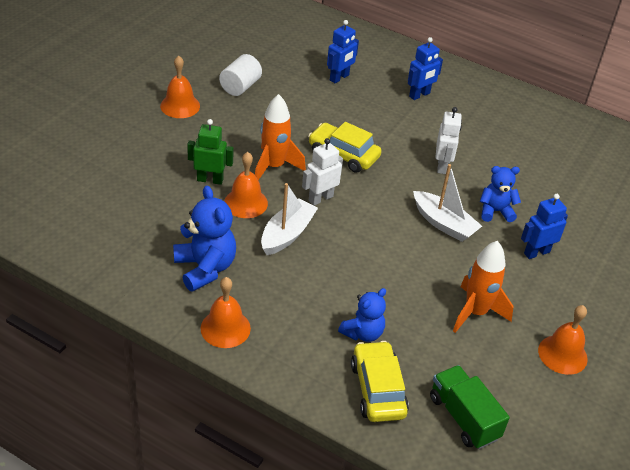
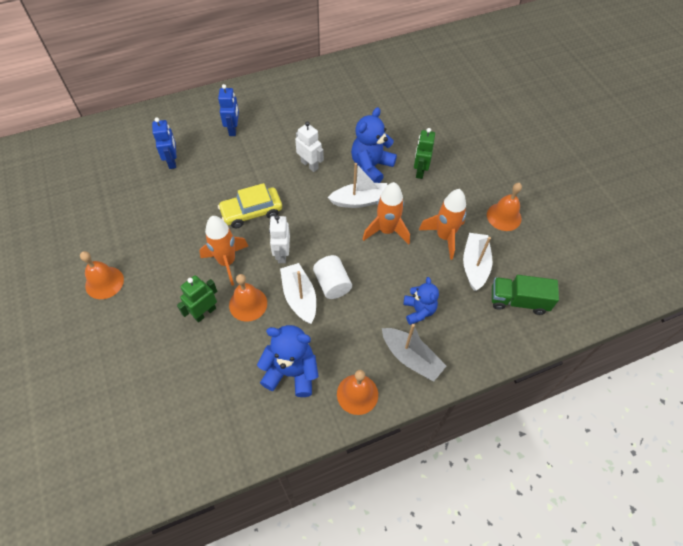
camera: 50 degrees left, 15 degrees up
(240, 87) = (122, 228): white cylinder -> white cylinder (332, 284)
(302, 352) = (411, 358): none -> grey boat
(377, 389) = (469, 333): yellow car -> none
(430, 261) = (386, 231): none -> orange rocket
(468, 356) = (475, 265): none -> white boat
(495, 211) = (371, 166): blue teddy bear -> blue teddy bear, size x1.54
(536, 252) = (420, 171): blue robot -> green robot

